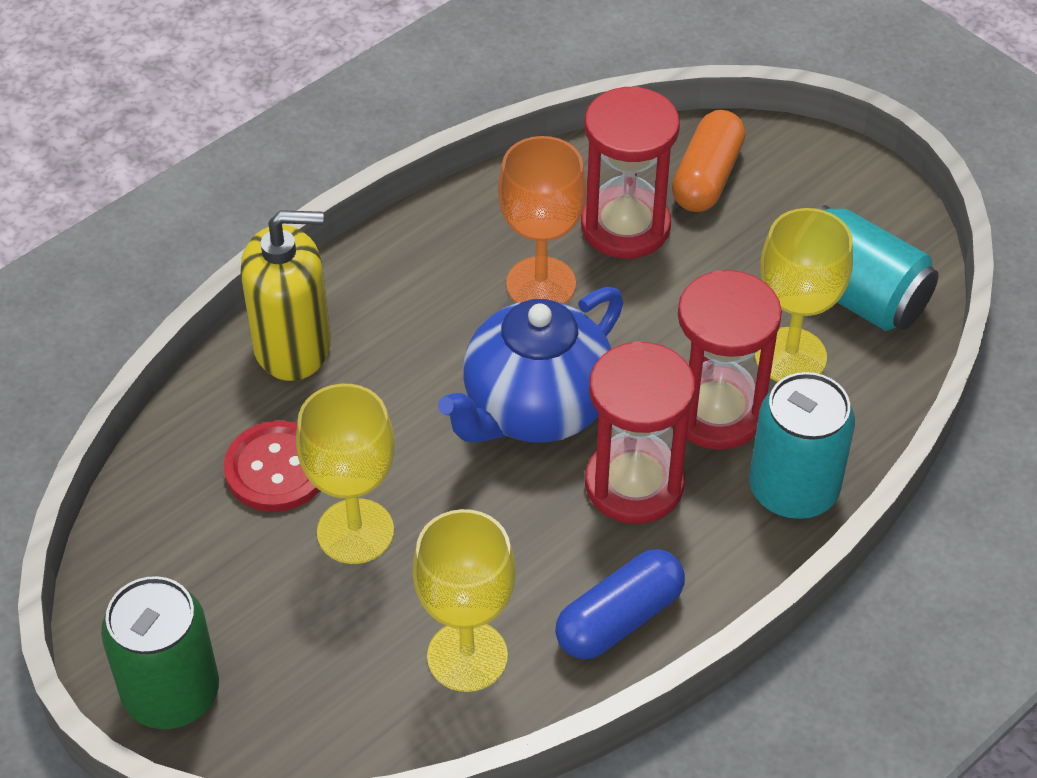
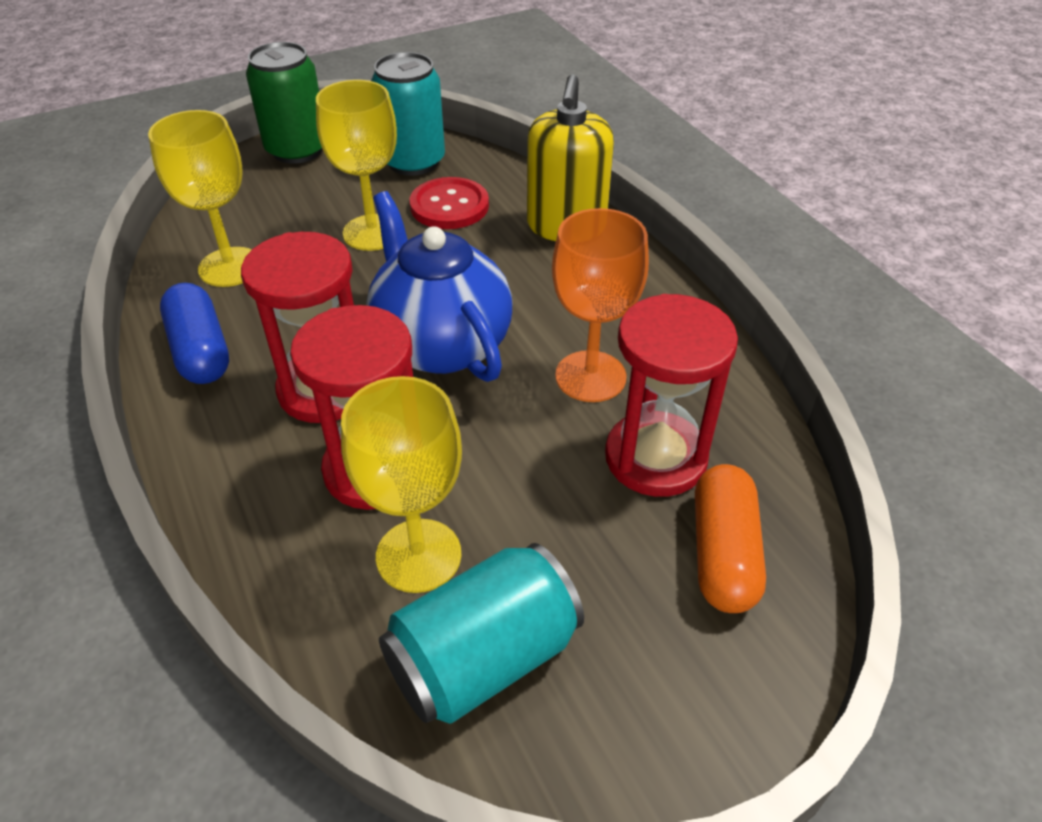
camera: 105 degrees right, 5 degrees down
(706, 177) = (723, 553): orange capsule -> orange capsule turned 60 degrees clockwise
(793, 489) = (249, 505): turquoise can -> turquoise can (413, 162)

